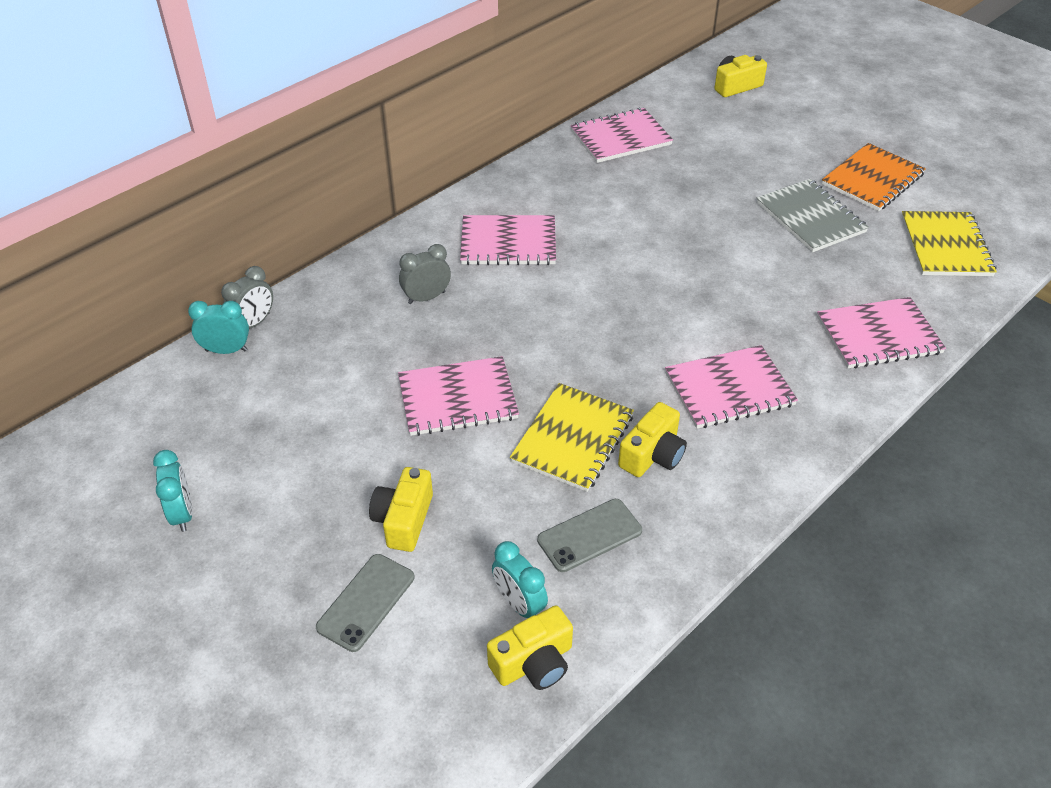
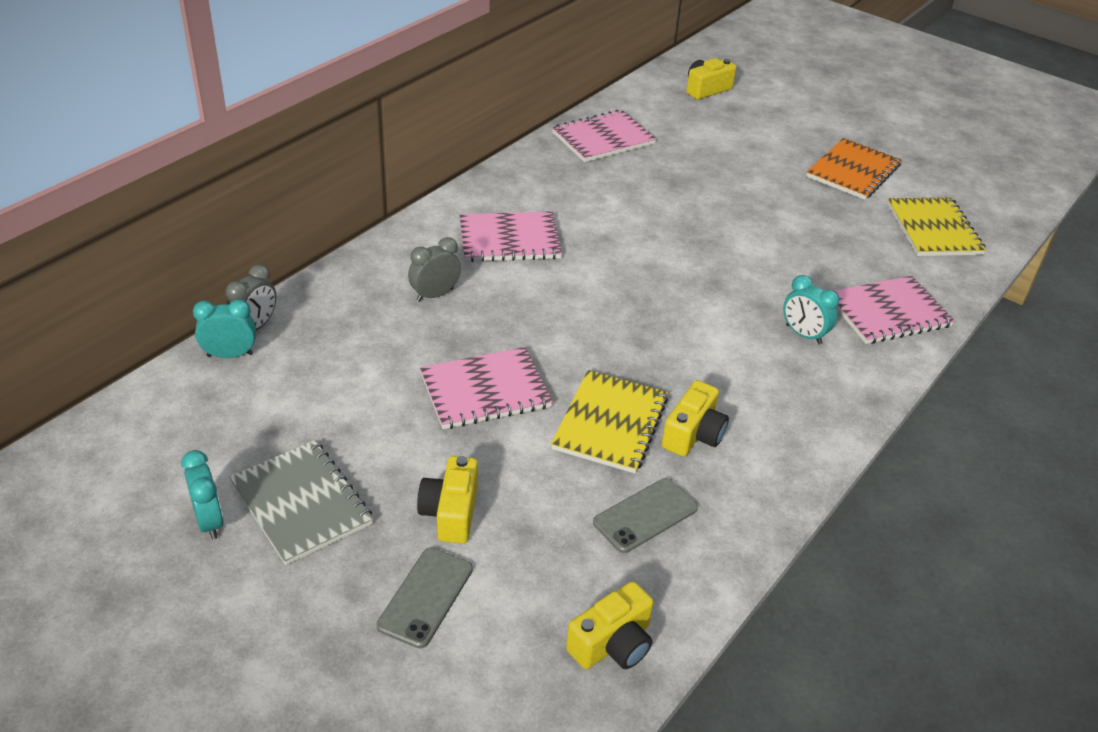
camera: 10 degrees left, 5 degrees down
(519, 604) = (586, 587): turquoise clock -> turquoise clock (803, 334)
(729, 389) = (756, 369): pink notebook -> none
(810, 218) = (801, 207): grey notebook -> grey notebook (301, 503)

